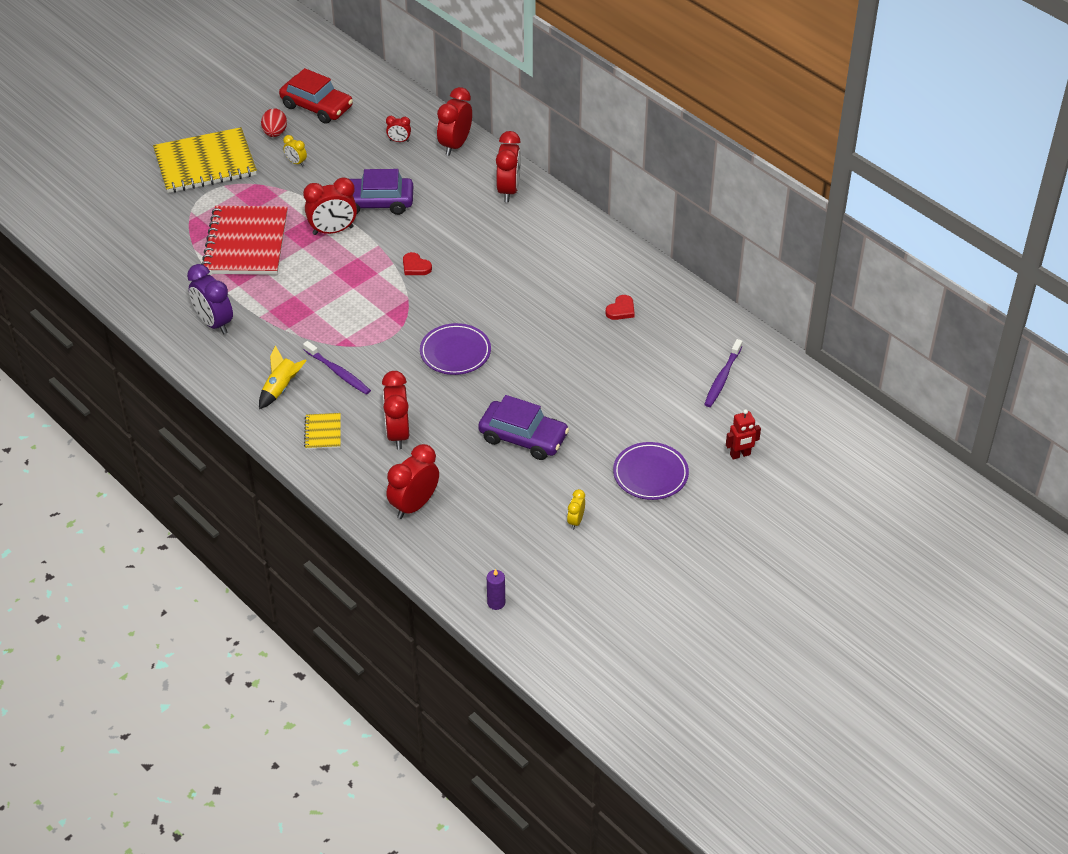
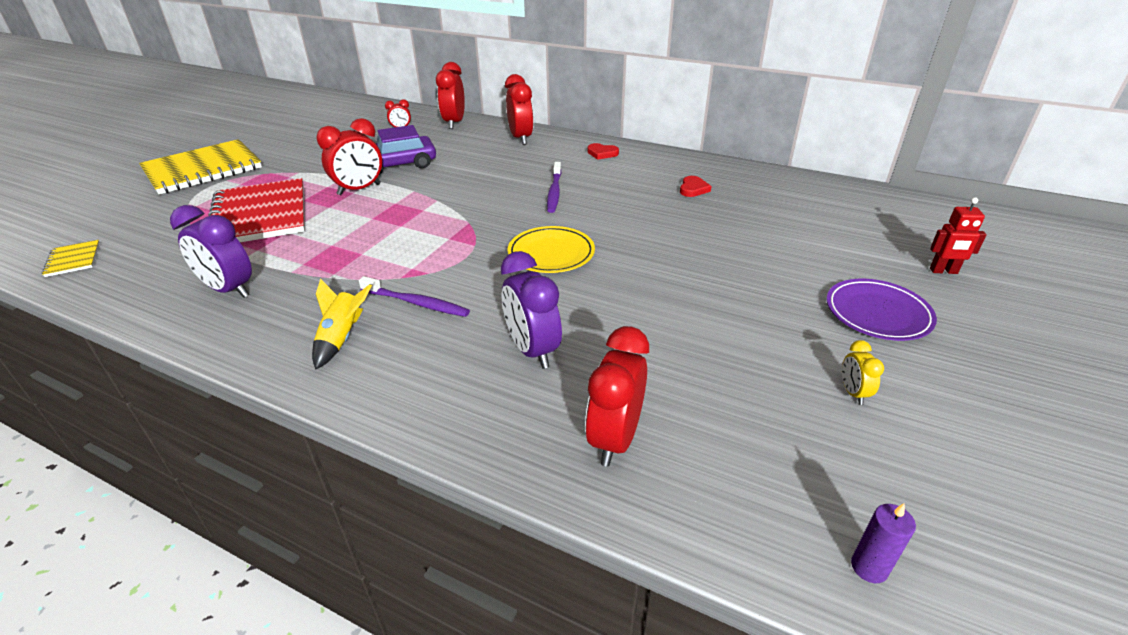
camera: 20 degrees left, 10 degrees down
(275, 133) = (276, 141): red egg -> none
(296, 162) = (303, 154): yellow clock -> none
(317, 106) = (313, 122): red car -> none
(323, 432) = (424, 375): yellow notebook -> yellow notebook (73, 260)
(398, 434) = (532, 350): red clock -> purple clock
(415, 266) = (462, 198): red heart -> red heart (602, 153)
(455, 352) = (551, 254): purple plate -> yellow plate
(523, 437) = (695, 314): purple car -> none
(722, 378) = (843, 215): purple toothbrush -> purple toothbrush (554, 192)
(740, 455) = (943, 271): red robot -> red robot turned 45 degrees clockwise

